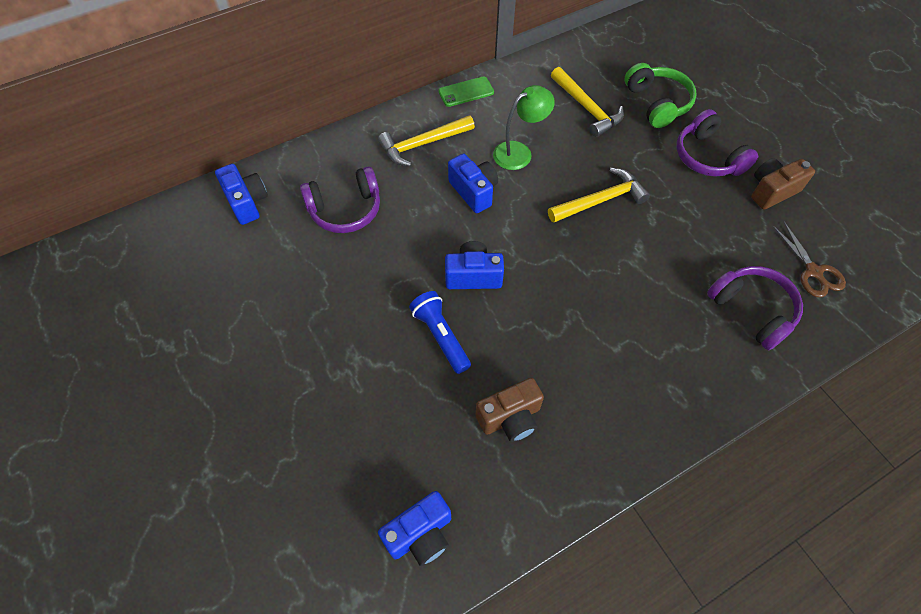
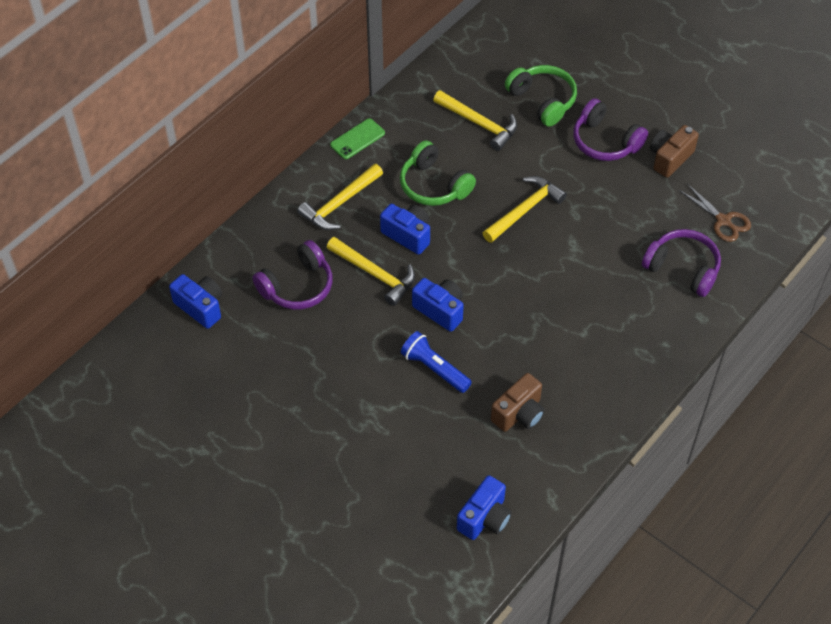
camera: 20 degrees left, 5 degrees down
(425, 220) = (375, 274): none -> yellow hammer
(473, 276) = (440, 310): blue camera -> blue camera turned 60 degrees clockwise
(519, 152) = (434, 185): green lamp -> green headphones

